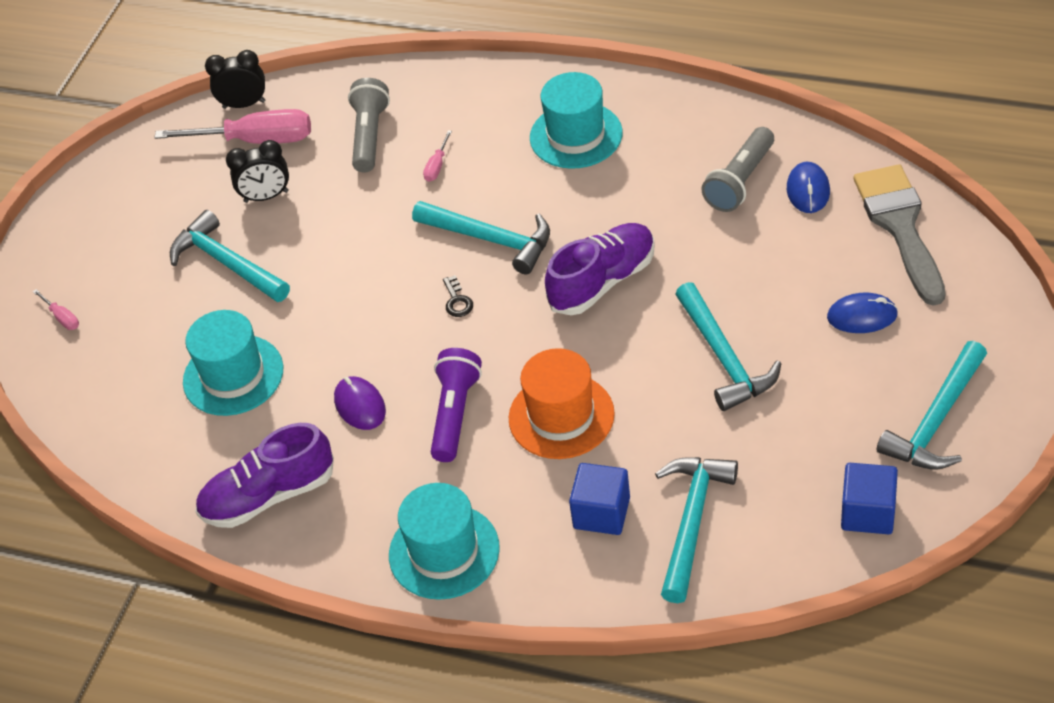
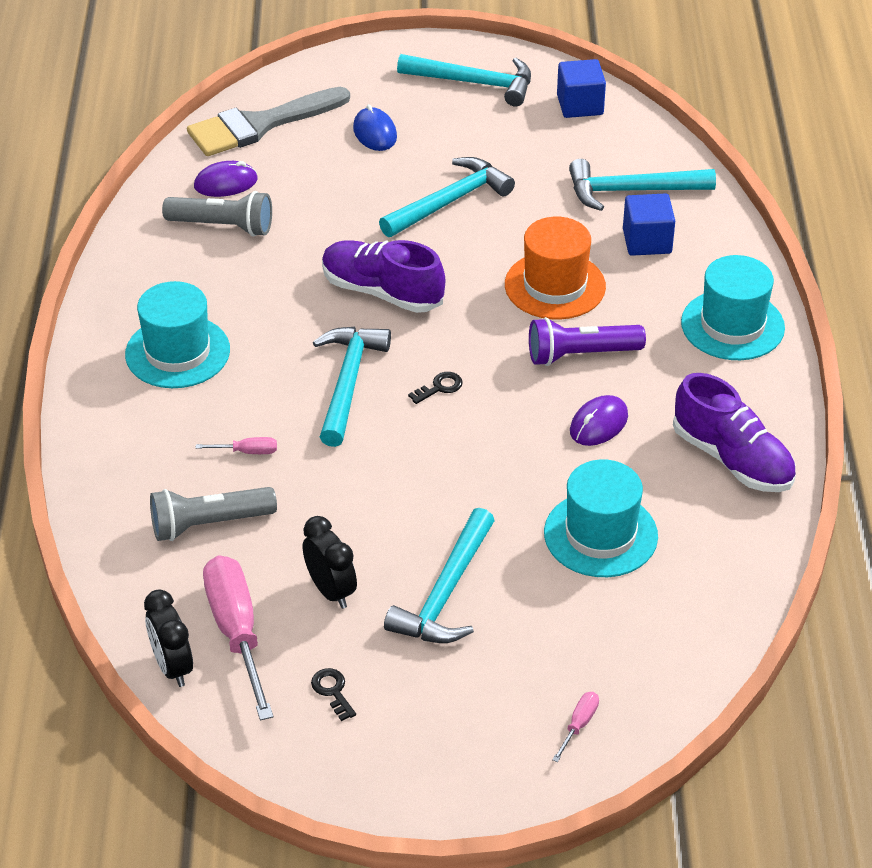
camera: 115 degrees left, 5 degrees down
(174, 185) = (332, 691): none -> black key
(808, 190) = (226, 183): blue mouse -> purple mouse

